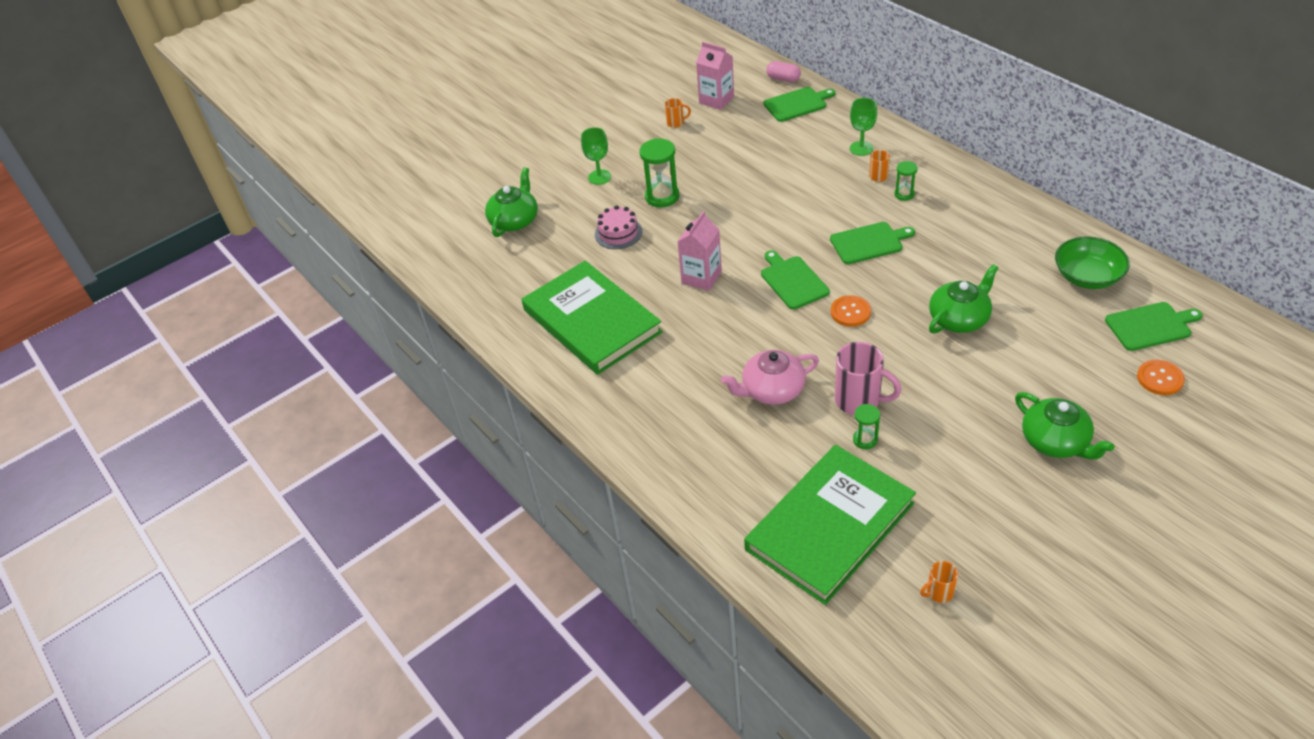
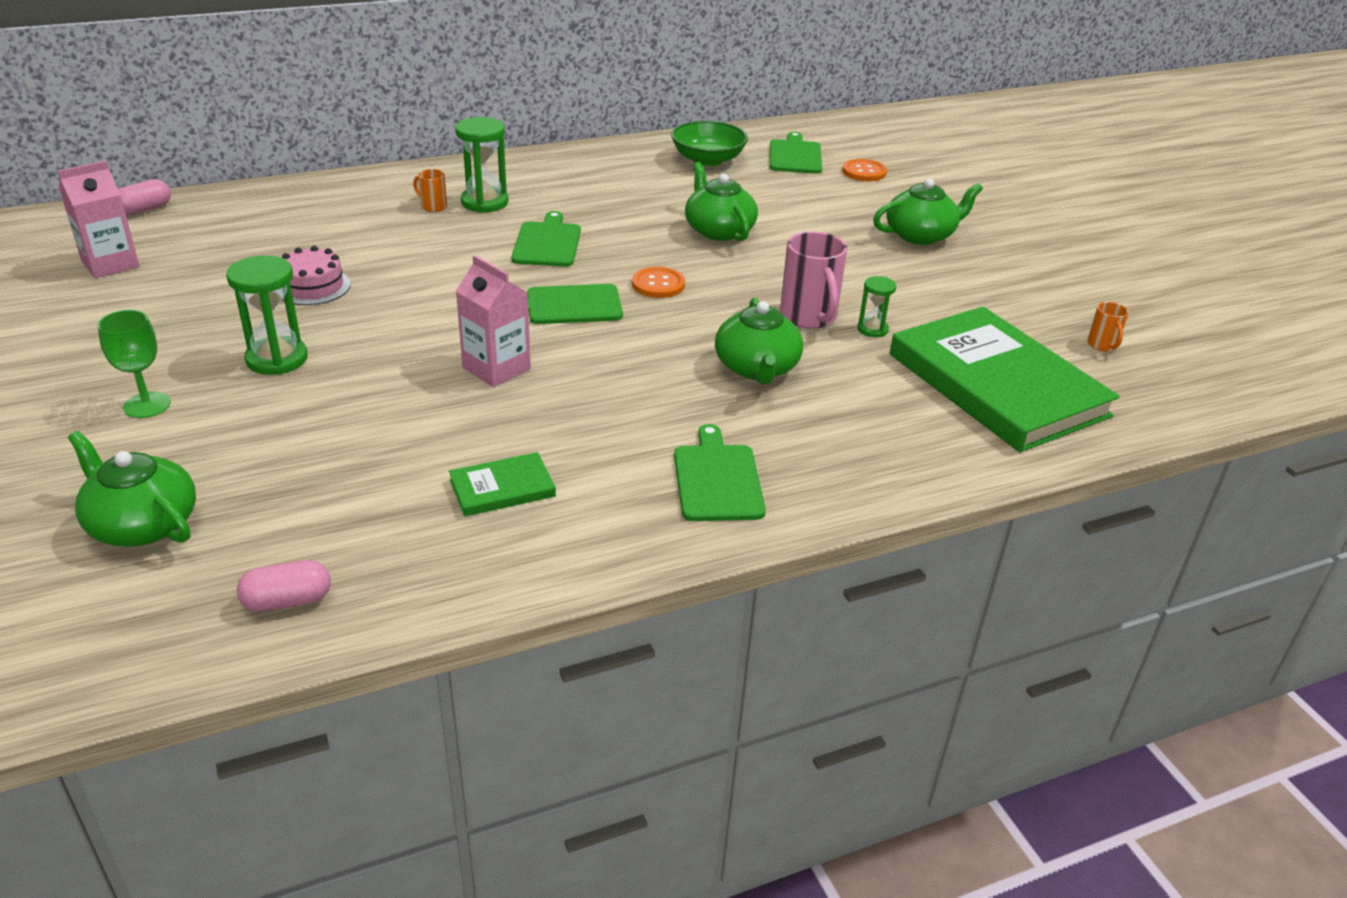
camera: 80 degrees left, 10 degrees down
(483, 285) = (287, 601): none -> pink capsule
(592, 321) = (502, 488): green book -> green book, size x0.42
(618, 233) = (315, 417): pink cake -> pink cake (313, 286)
(676, 123) = (113, 307): orange mug -> none
(772, 390) = (757, 368): pink teapot -> green teapot
(797, 104) = (216, 215): green cutting board -> green cutting board (717, 479)
(859, 401) = (809, 317): pink mug -> pink mug turned 120 degrees clockwise
(861, 148) = (367, 202): green goblet -> none
(904, 194) = (484, 202): green hourglass -> green hourglass, size x1.78

